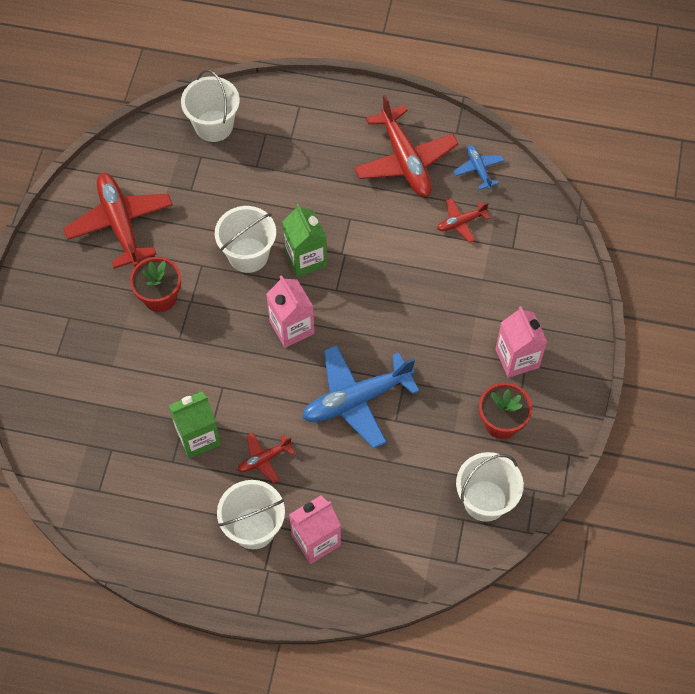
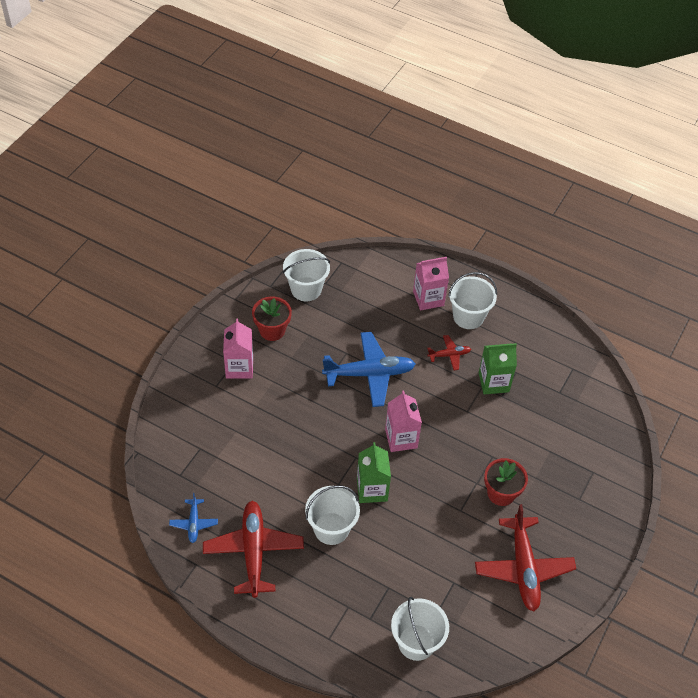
camera: 165 degrees left, 10 degrees down
(248, 255) = (419, 507): white bucket -> white bucket (331, 528)
(461, 222) = (231, 481): red plane -> none

